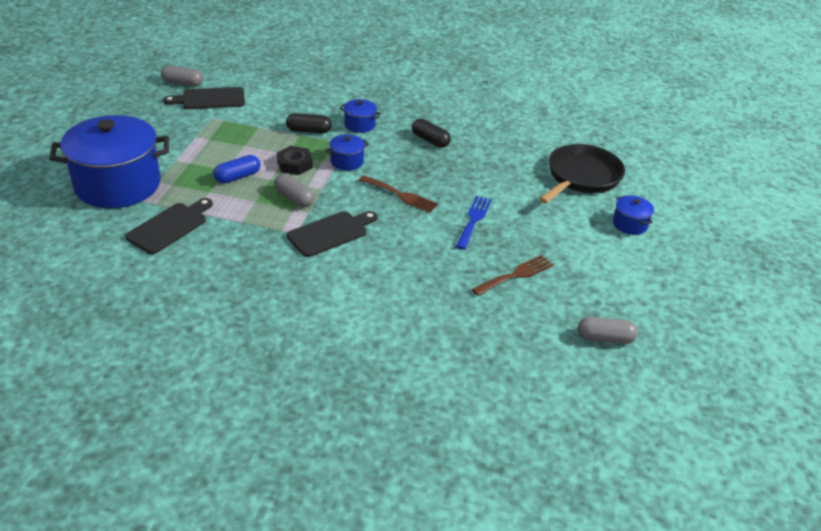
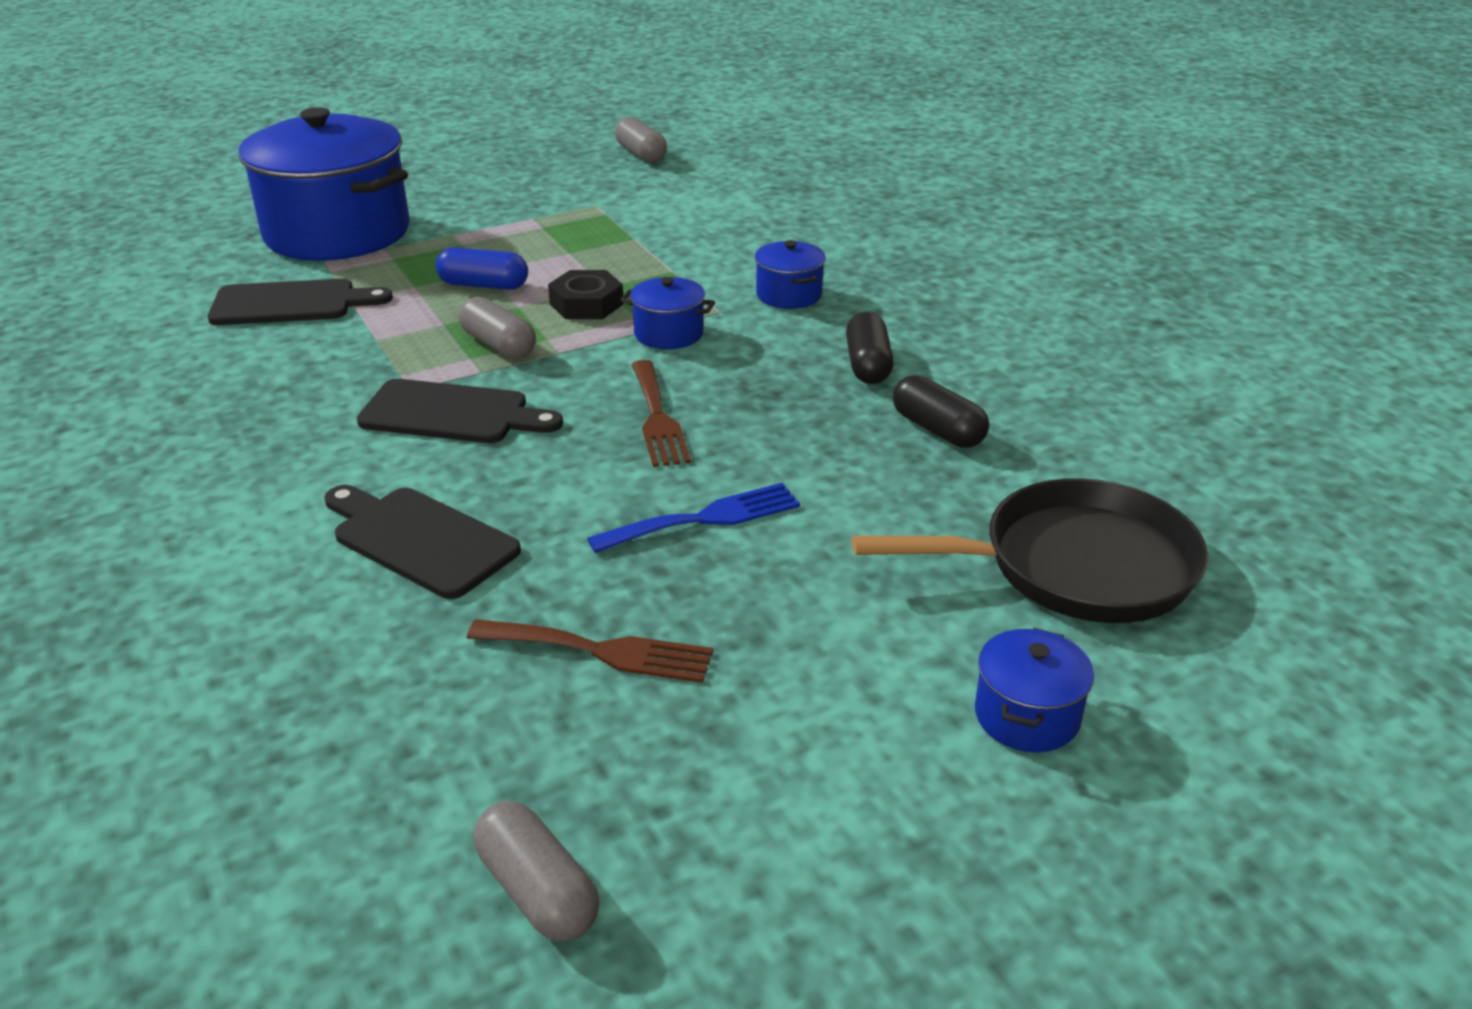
camera: 50 degrees right, 5 degrees down
(210, 99) = (638, 183): black cutting board -> black cutting board (419, 539)
(294, 198) = (499, 345): grey capsule -> grey capsule turned 45 degrees counterclockwise
(309, 131) = (695, 271): black capsule -> black capsule (938, 429)

